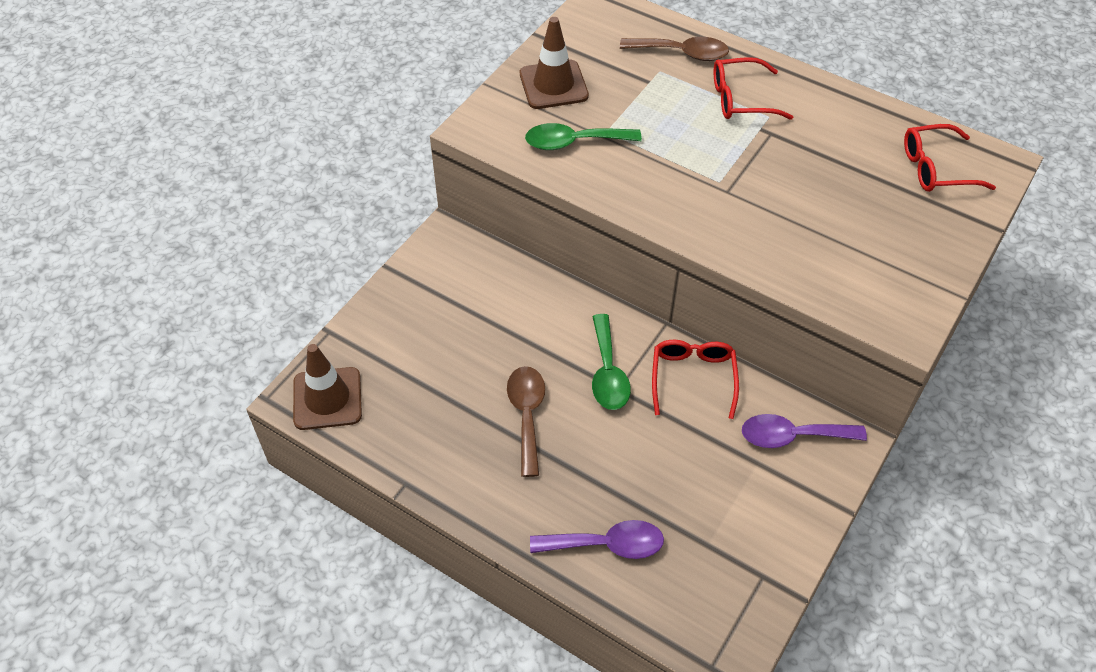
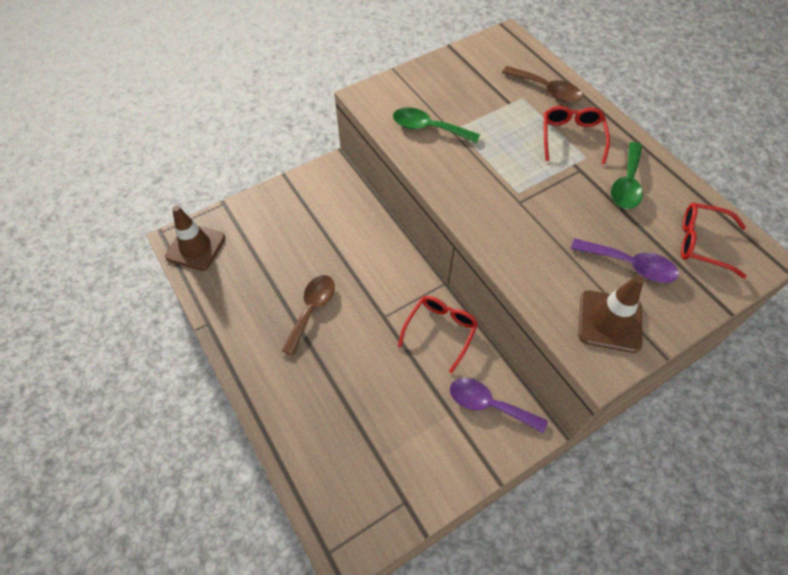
camera: 25 degrees right, 5 degrees up
(553, 85) = (439, 84): brown traffic cone -> brown traffic cone (609, 321)
(607, 373) = (383, 302): green spoon -> green spoon (626, 184)
(607, 544) = (309, 426): purple spoon -> purple spoon (630, 265)
(740, 99) = (571, 137): red glasses -> red glasses turned 75 degrees clockwise

